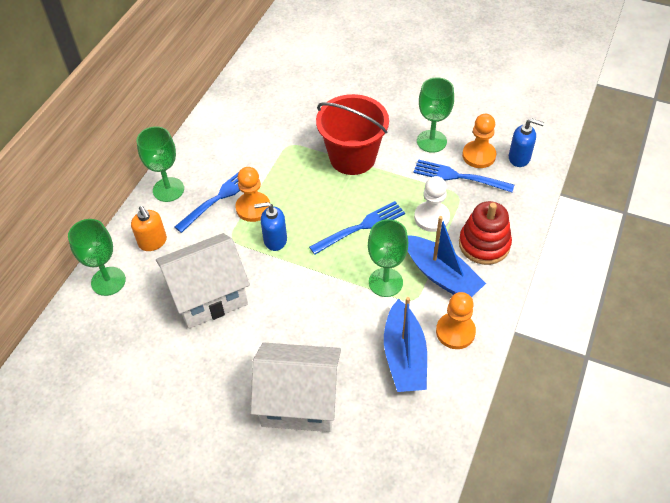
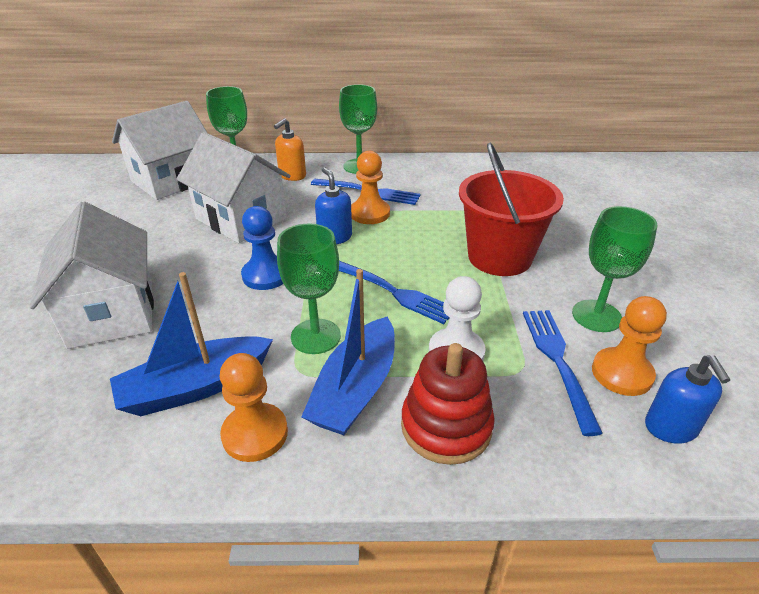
camera: 65 degrees right, 15 degrees down
(96, 339) = (172, 180): none -> white house
(302, 295) = (266, 275): none -> blue pawn

